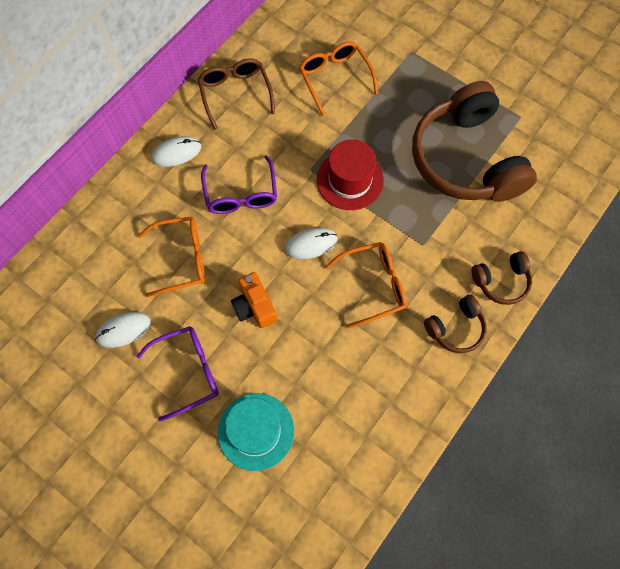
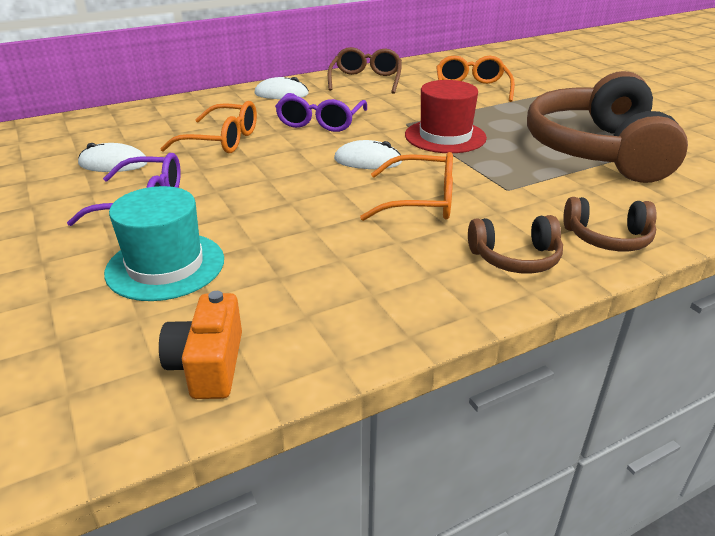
camera: 25 degrees right, 35 degrees down
(254, 306) = (264, 182): orange camera -> orange camera (208, 365)

